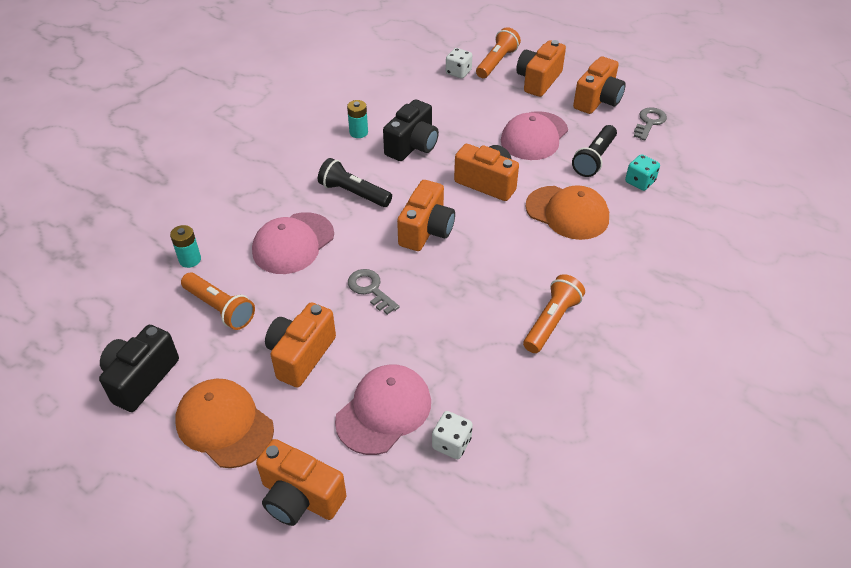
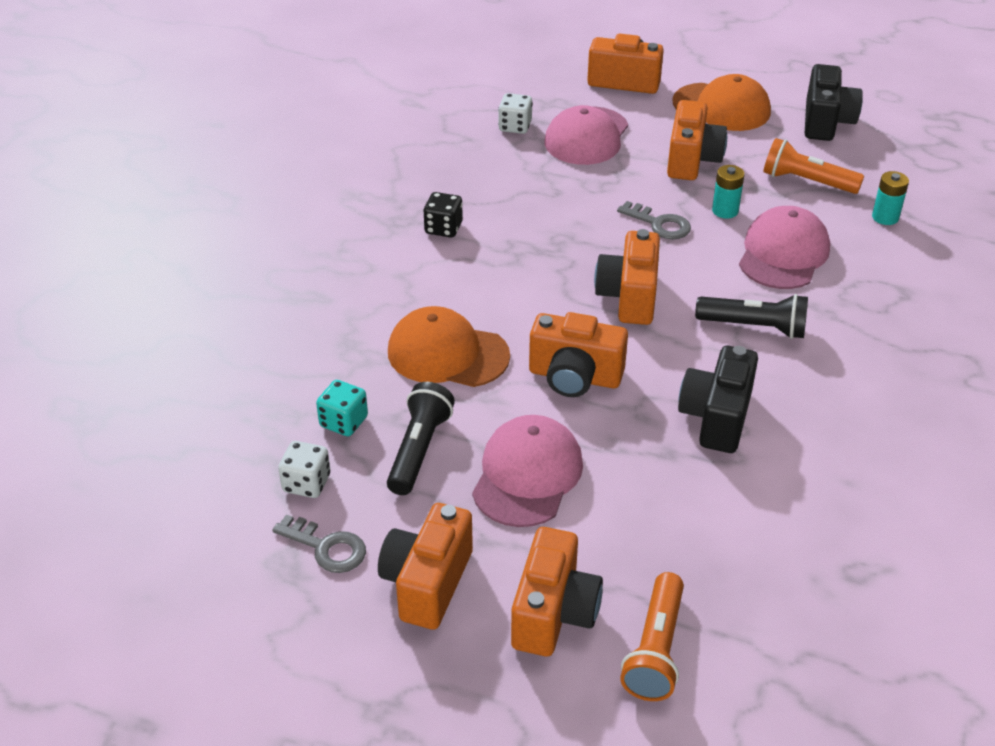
camera: 165 degrees right, 5 degrees down
(358, 132) = (816, 425): turquoise battery -> turquoise battery (725, 211)
(458, 72) = (720, 601): white dice -> white dice (306, 483)
(551, 321) = (443, 228): orange flashlight -> black dice
(649, 122) = (326, 547): grey key -> grey key turned 75 degrees counterclockwise

